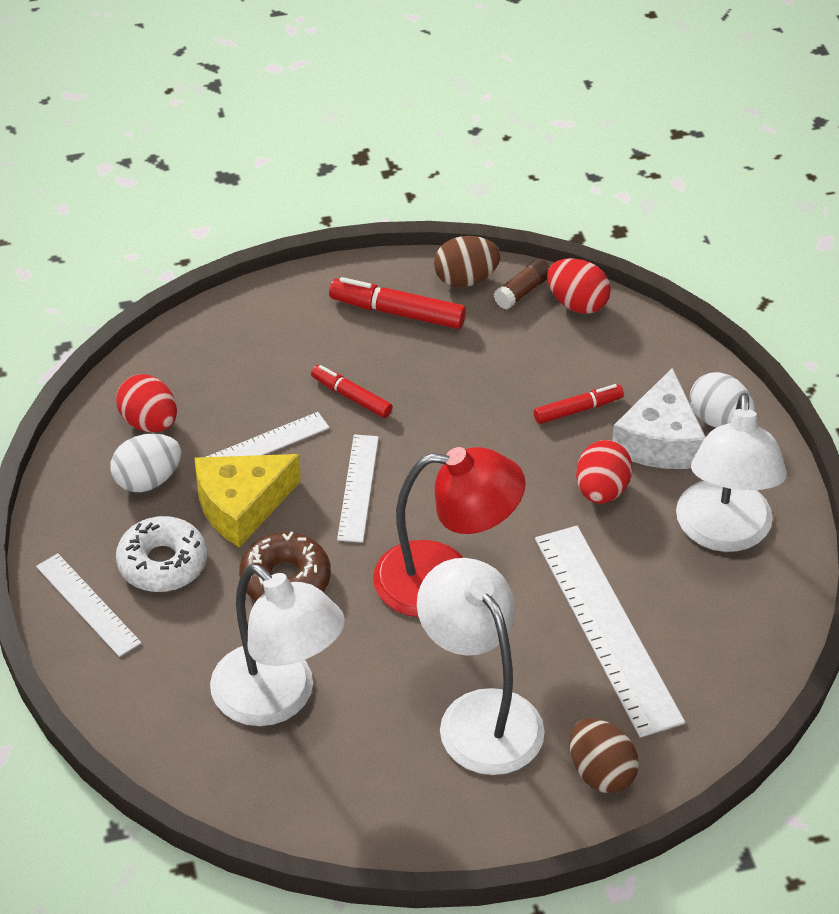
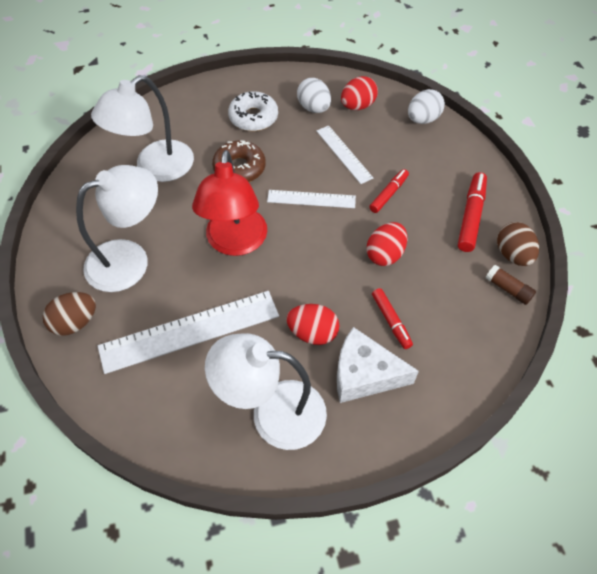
camera: 90 degrees right, 10 degrees up
(87, 604) = (226, 92): white ruler -> none
(241, 506) = (295, 147): yellow cheese -> none
(577, 304) = (502, 324): red egg -> red egg (385, 254)
(719, 420) = (390, 419): white egg -> white egg (423, 119)

